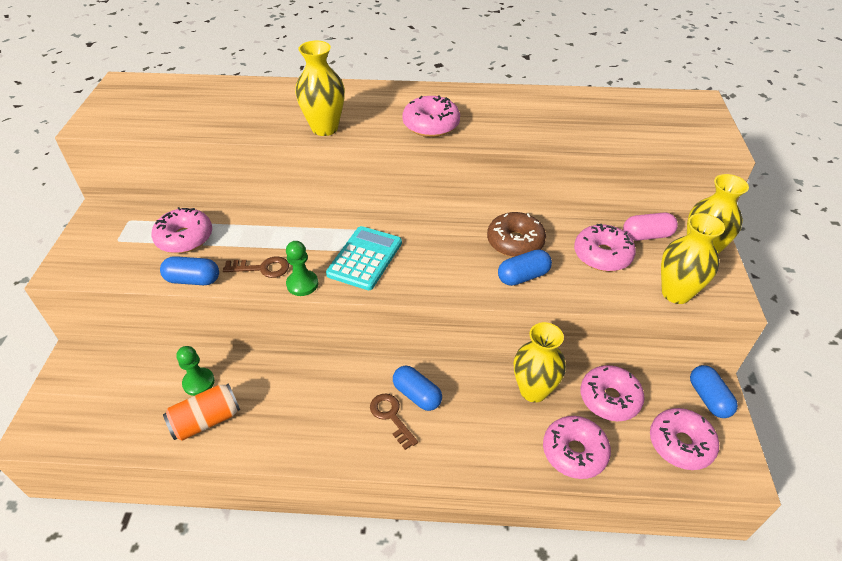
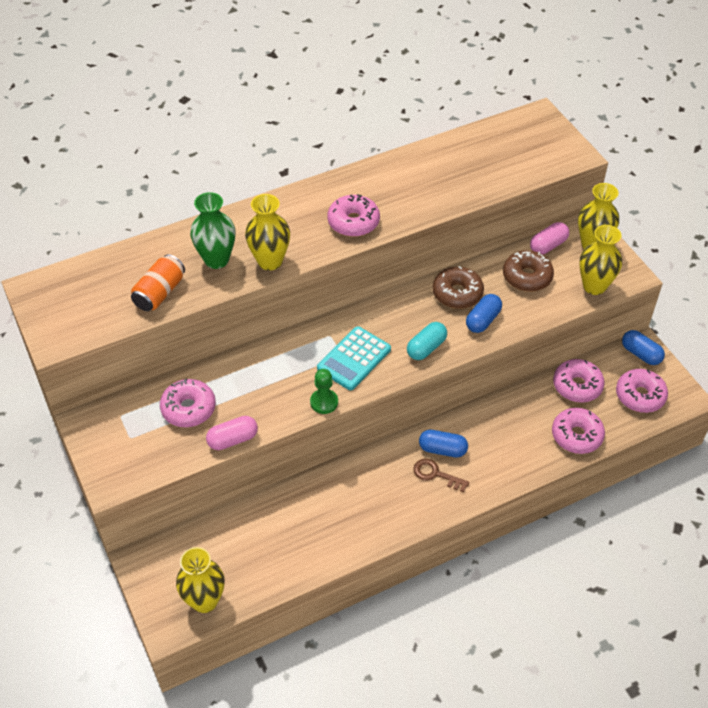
camera: 30 degrees left, 5 degrees up
(193, 280) = (233, 439): blue capsule -> pink capsule
(198, 382) = (266, 524): green pawn -> none
(206, 420) = (299, 547): orange can -> orange can (160, 293)
(262, 268) = (280, 404): brown key -> none
(281, 112) = (216, 260): none -> green vase
(365, 258) = (354, 359): turquoise calculator -> turquoise calculator turned 135 degrees counterclockwise
(443, 278) = (426, 348): none -> turquoise capsule
(533, 390) = (522, 405): yellow vase -> yellow vase (204, 601)
(602, 255) = (527, 277): pink donut -> brown donut

